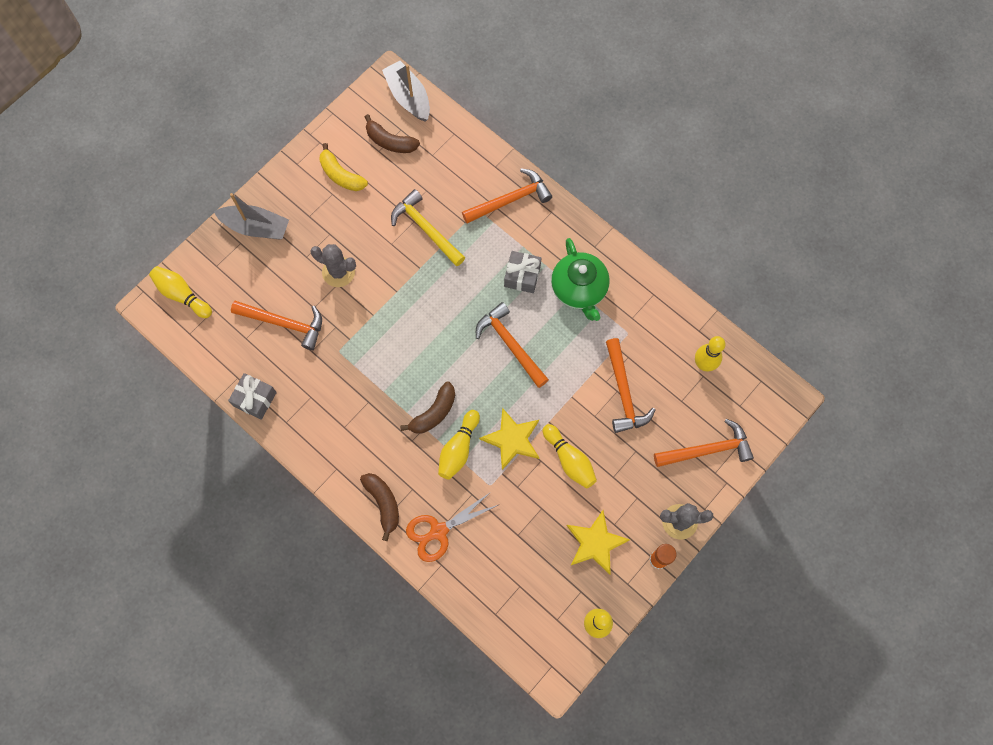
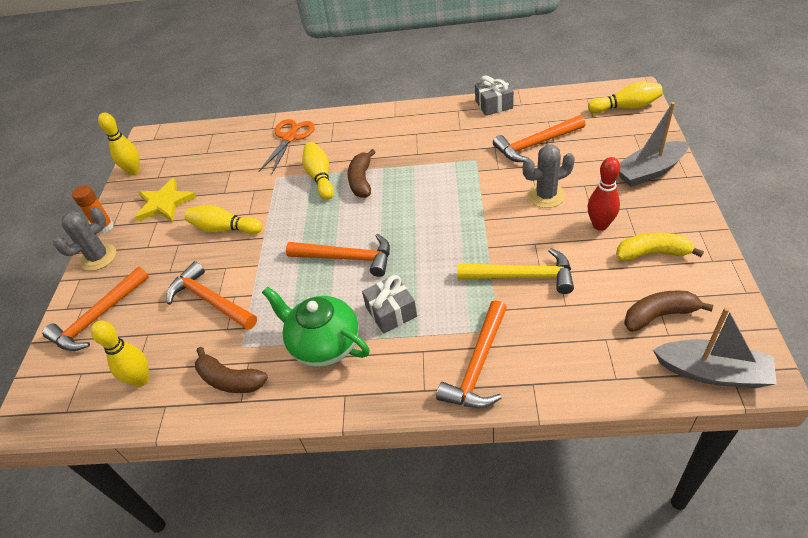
camera: 145 degrees right, 25 degrees down
(340, 219) = (600, 225): none -> red bowling pin
(383, 503) = (343, 124): brown banana -> brown banana (230, 380)
(512, 439) = (284, 208): yellow star -> none

